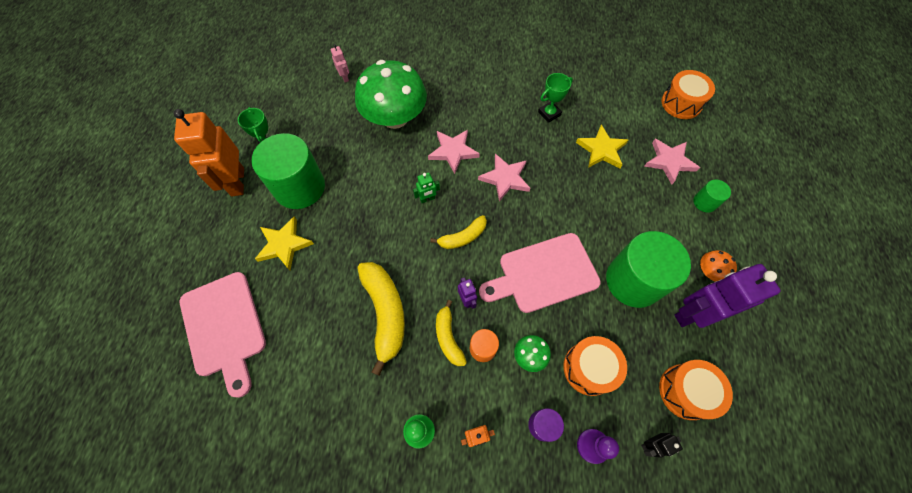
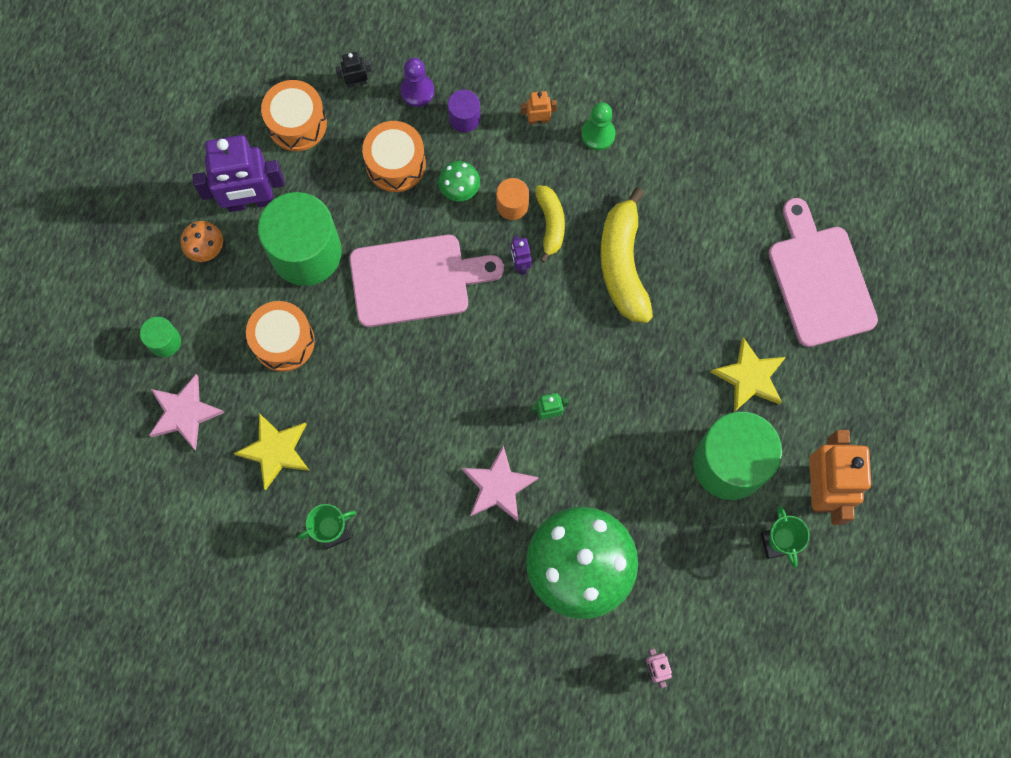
camera: 170 degrees left, 10 degrees up
(463, 237) = (509, 347): yellow banana -> none
(505, 178) = (431, 427): pink star -> none
(681, 103) = (117, 515): orange drum -> orange drum (283, 341)

